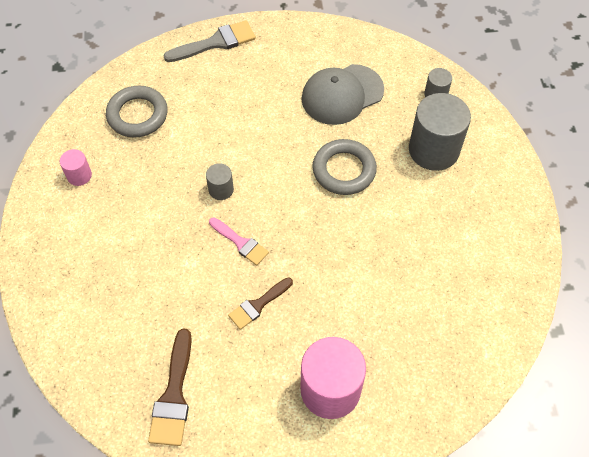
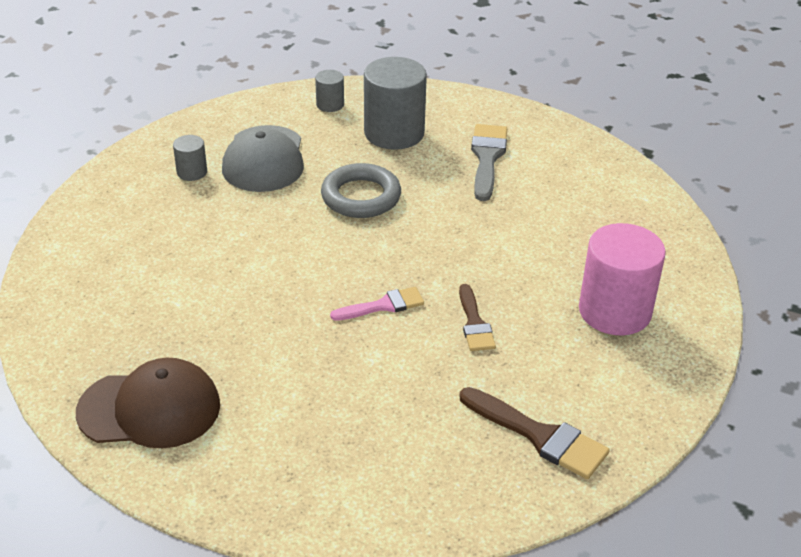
camera: 60 degrees left, 20 degrees down
(79, 175) = (150, 409): pink cylinder -> brown cap
(137, 115) = (114, 321): grey ring -> none
(215, 43) = (83, 217): grey brush -> grey brush (487, 158)
(221, 189) = (297, 293): grey cylinder -> grey cylinder (192, 172)

